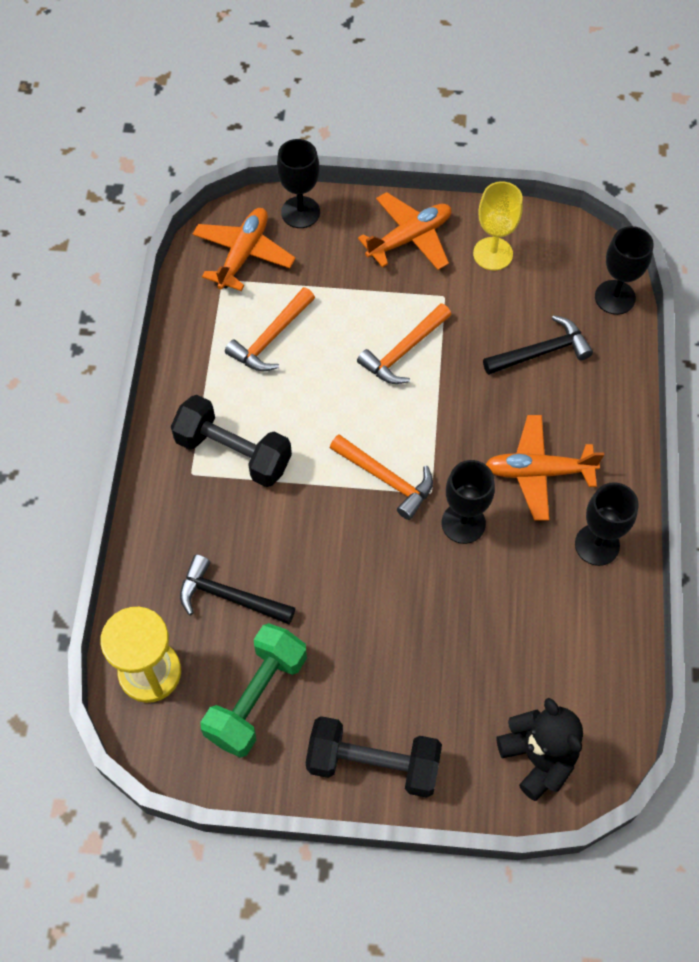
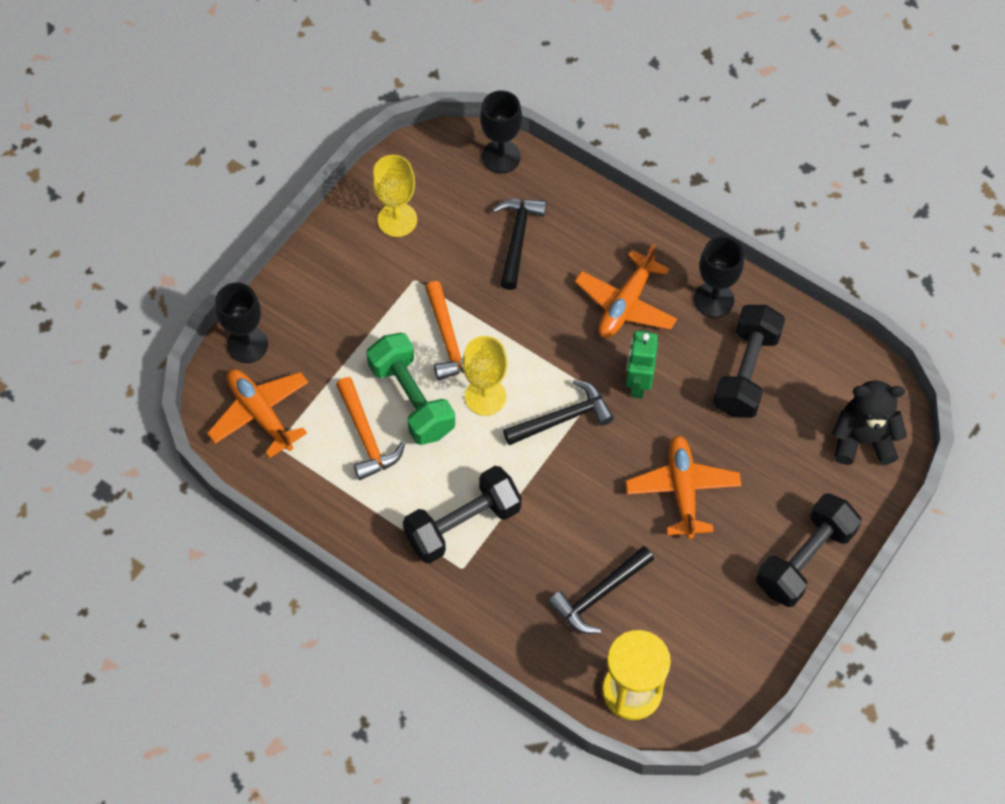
camera: 60 degrees left, 0 degrees up
(256, 697) = (701, 618): green dumbbell -> green dumbbell (411, 399)
(367, 407) = (485, 397): none -> yellow goblet
(386, 479) = (563, 418): orange hammer -> black hammer
(409, 238) = (337, 274): orange plane -> orange plane (682, 490)
(463, 523) = (638, 383): black goblet -> green robot
(539, 611) = (745, 372): none -> black dumbbell

